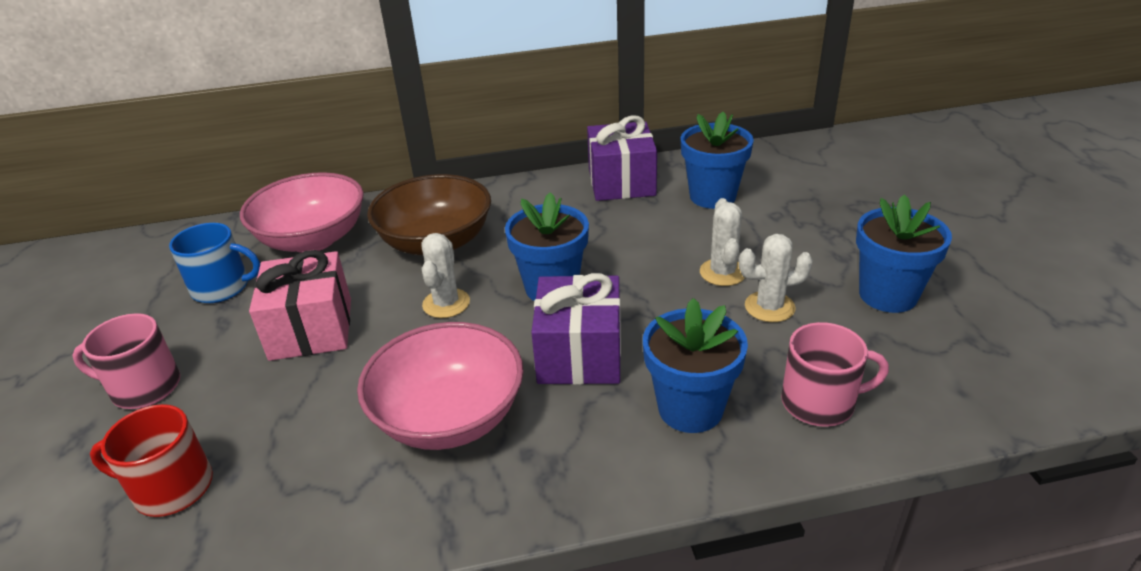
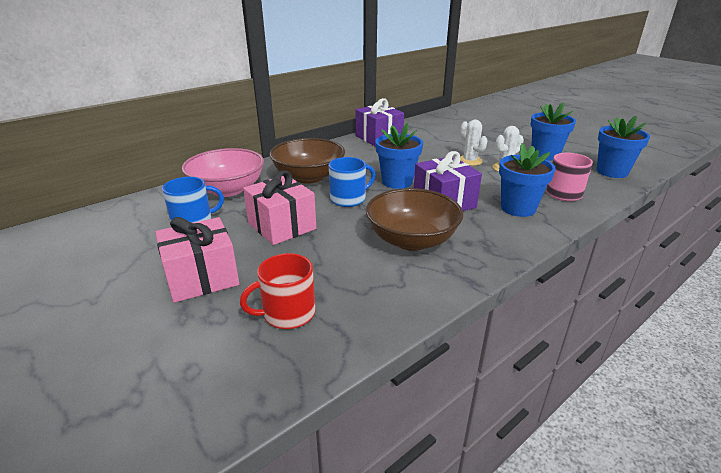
camera: 30 degrees left, 5 degrees down
(144, 387) = (202, 277): pink mug -> pink gift
(446, 303) = (349, 199): white cactus -> blue mug
(449, 417) = (412, 240): pink bowl -> brown bowl
(712, 196) = (430, 136): blue flower pot -> blue flower pot (612, 172)

